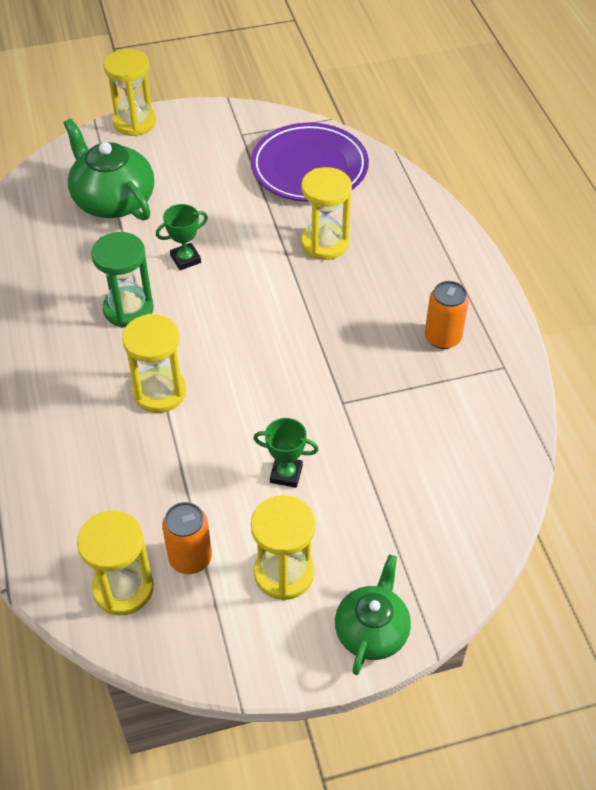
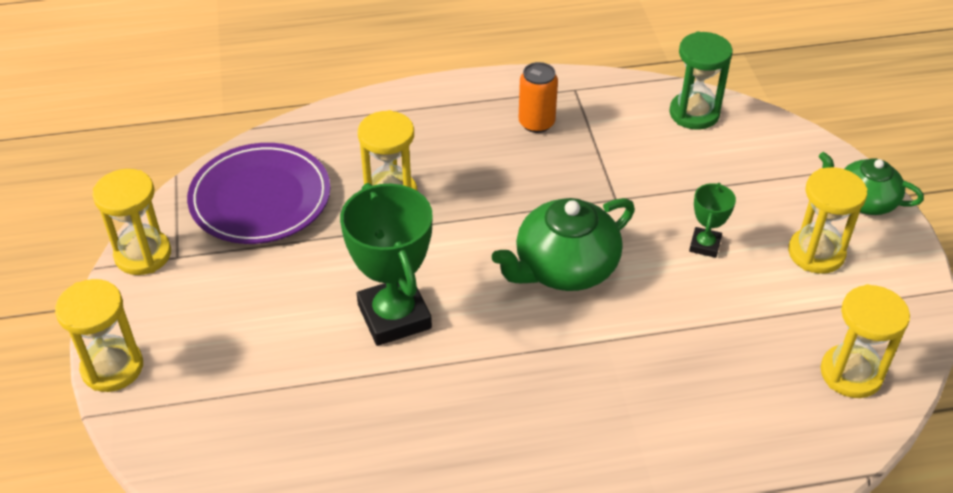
camera: 85 degrees left, 5 degrees down
(113, 200) = (269, 390): green teapot -> green teapot (564, 268)
(128, 309) = (470, 372): green hourglass -> green hourglass (694, 113)
(159, 392) = (600, 343): yellow hourglass -> yellow hourglass (143, 254)
(185, 259) = (394, 316): green trophy -> green trophy, size x2.03
(190, 558) = (809, 320): orange can -> none

